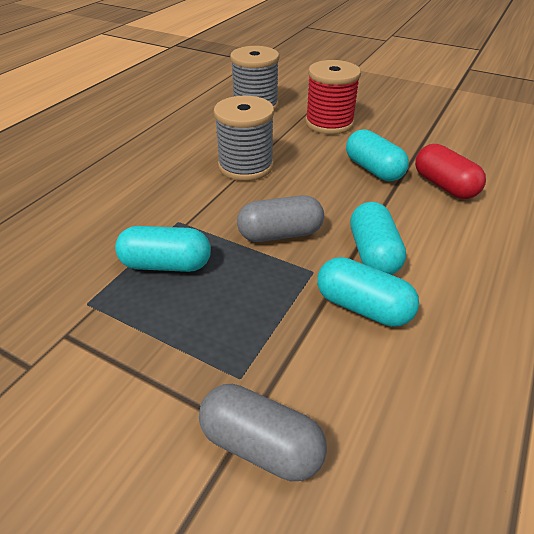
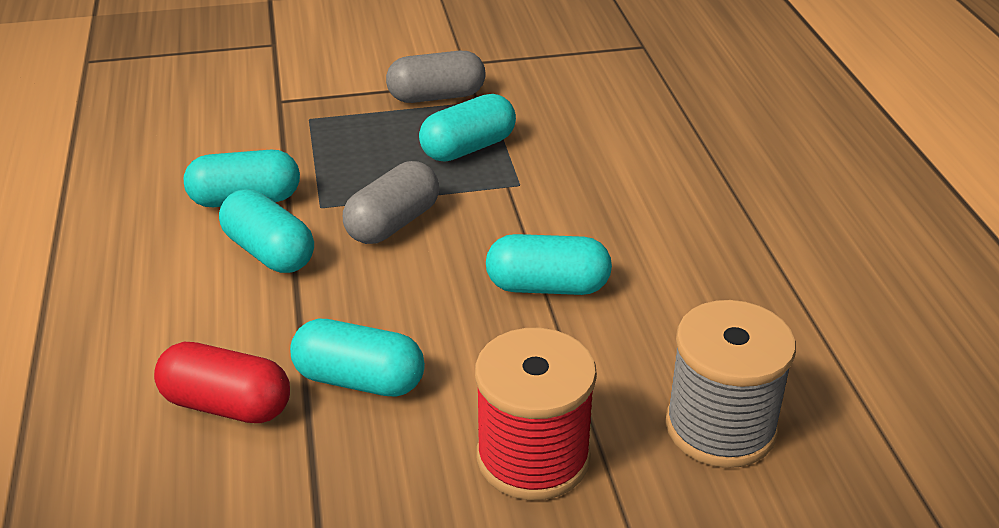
camera: 140 degrees right, 5 degrees down
(246, 166) = (547, 287): grey spool -> turquoise capsule
(261, 444) = (260, 100): grey capsule -> grey capsule (436, 96)

